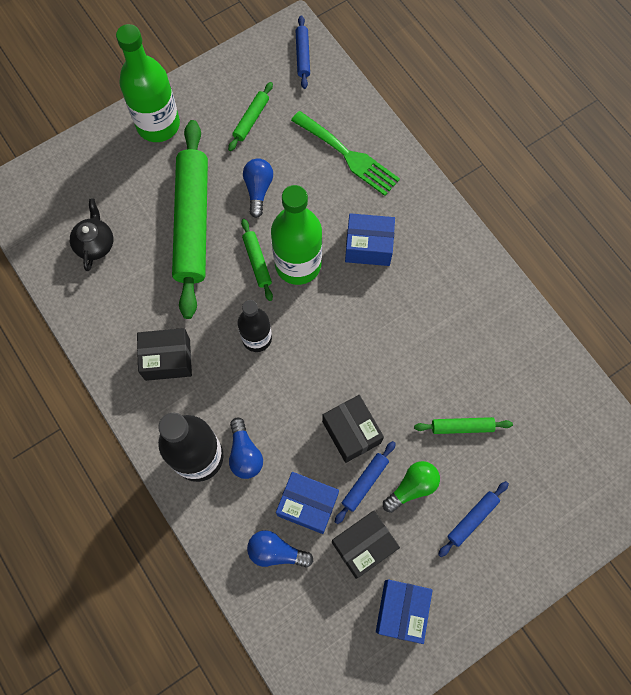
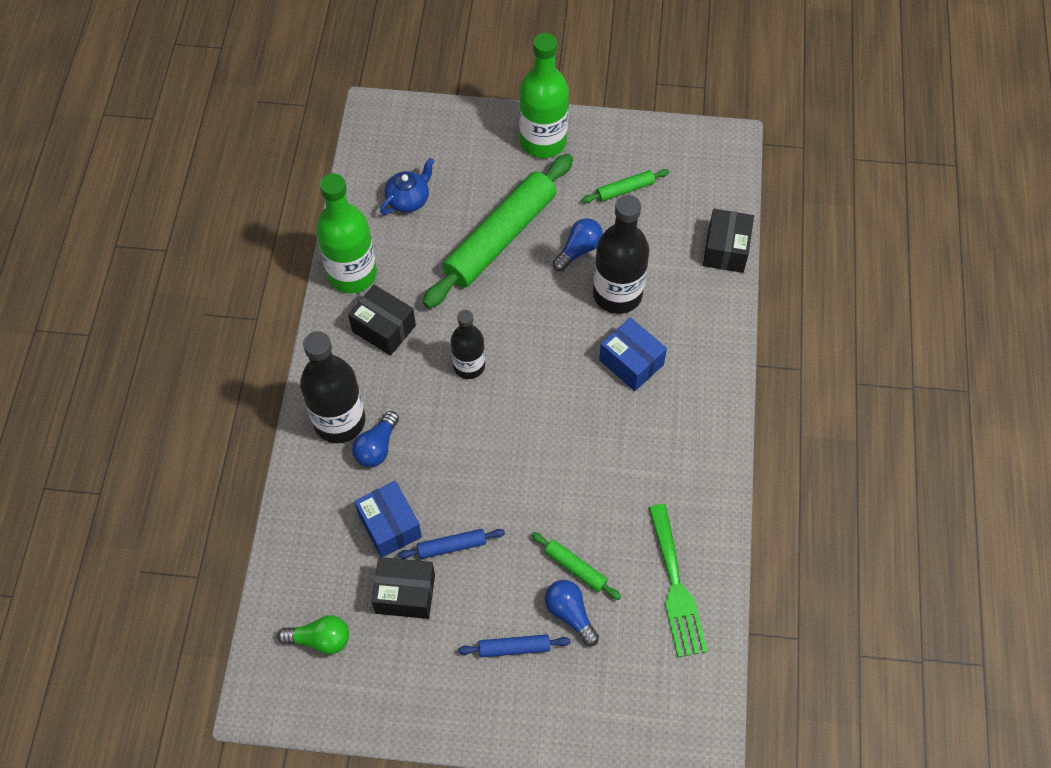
camera: 40 degrees right, 10 degrees down
(95, 244) = (408, 199): black teapot -> blue teapot
(257, 262) = (525, 306): green rolling pin -> none
(276, 552) = (332, 541): blue light bulb -> blue light bulb (570, 614)
(298, 264) = (557, 333): green bottle -> green bottle (352, 274)
(303, 55) = (719, 168): blue rolling pin -> none
(314, 203) = (617, 294): none -> black bottle
(348, 156) = (683, 277): green fork -> green fork (676, 587)
(351, 432) = (478, 498): black box -> black box (726, 250)
(401, 610) = (388, 669): blue box -> none
(412, 487) = (487, 581): green light bulb -> green light bulb (320, 639)

